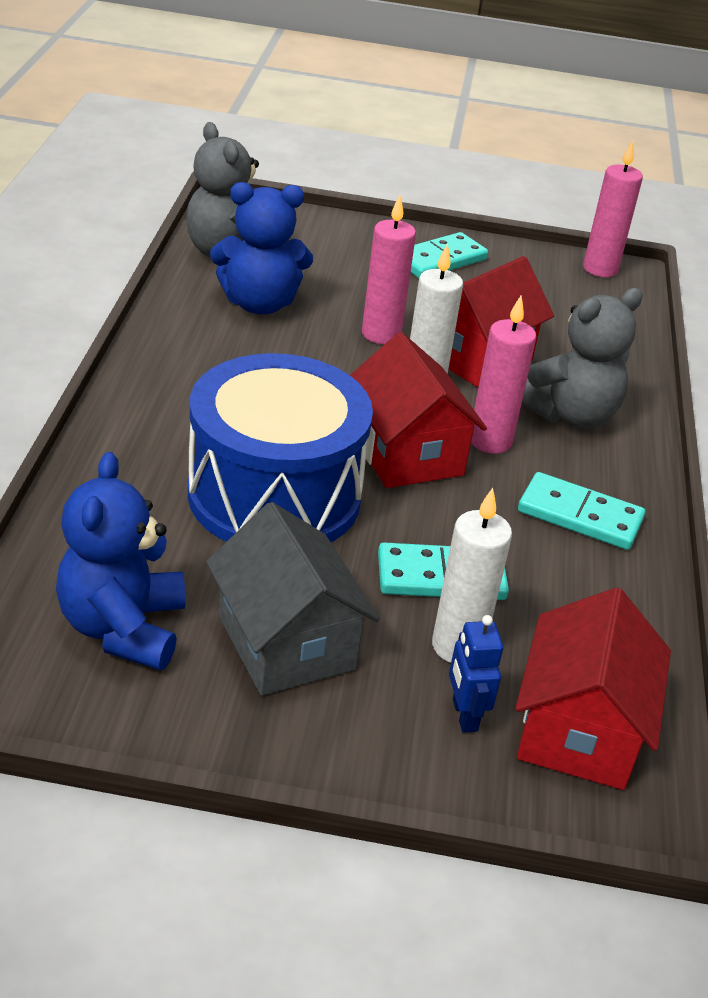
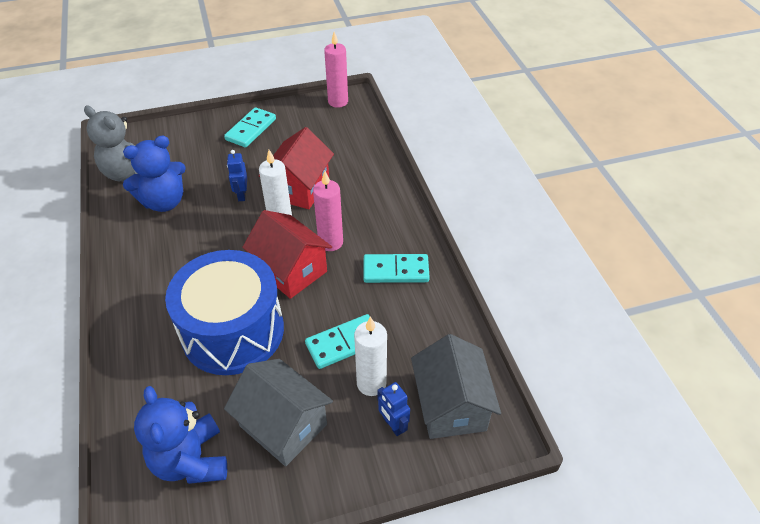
camera: 20 degrees left, 10 degrees up
(381, 334) = (241, 195): pink candle -> blue robot
(570, 415) = (364, 207): grey teddy bear -> none
(578, 730) = (451, 405): red house -> grey house

